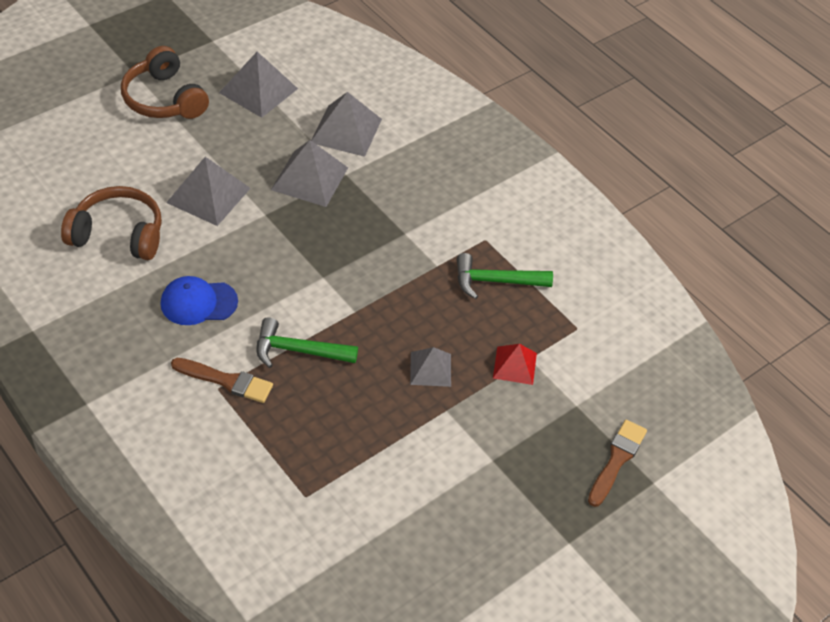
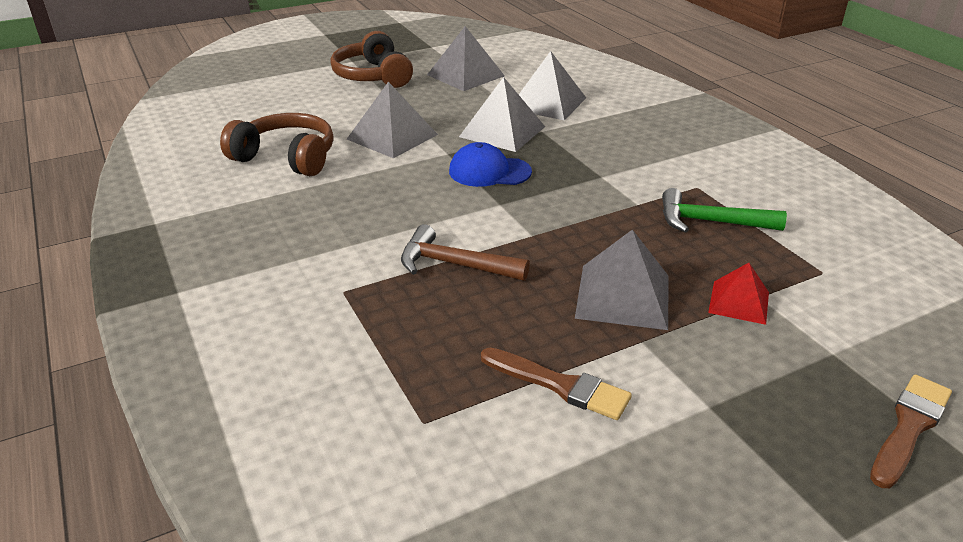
camera: 15 degrees right, 15 degrees down
(198, 303) = (350, 214): blue cap -> blue cap (489, 172)
(226, 381) = (356, 285): brown brush -> brown brush (559, 385)
(298, 351) = (454, 264): green hammer -> brown hammer
(430, 369) = (623, 296): grey pyramid -> grey pyramid, size x1.64

